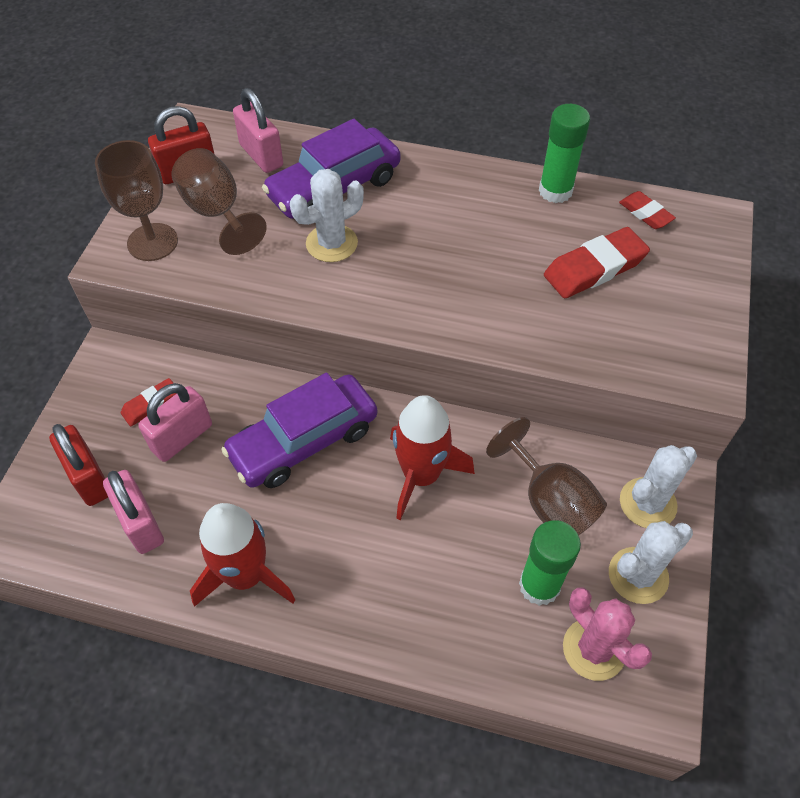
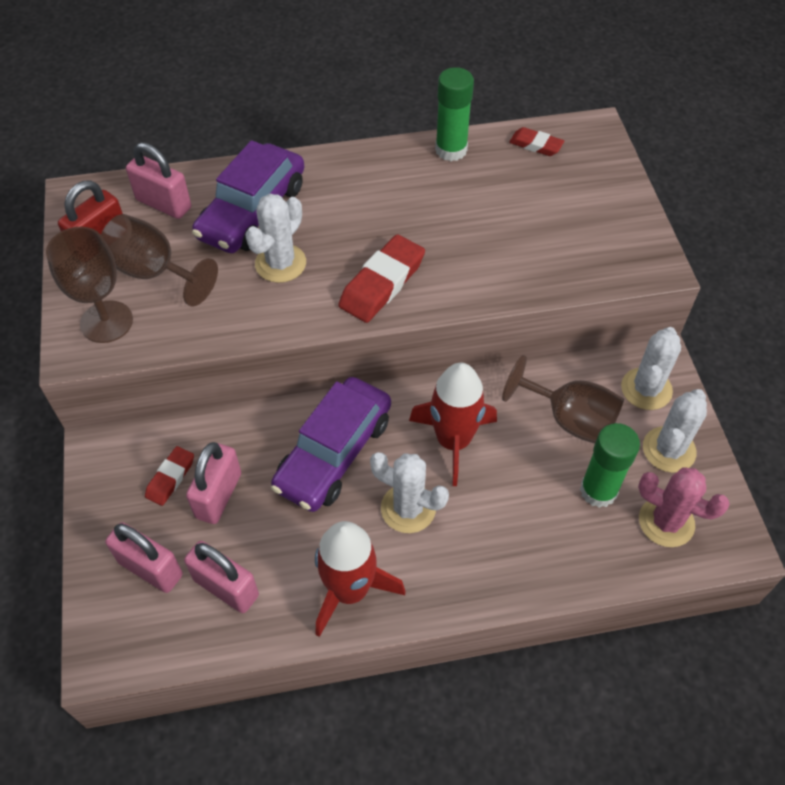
camera: 25 degrees left, 0 degrees up
(89, 478) = (150, 568): red padlock -> pink padlock
(342, 522) = (408, 508): none -> white cactus
(594, 268) = (520, 206): red eraser -> red eraser (382, 283)

